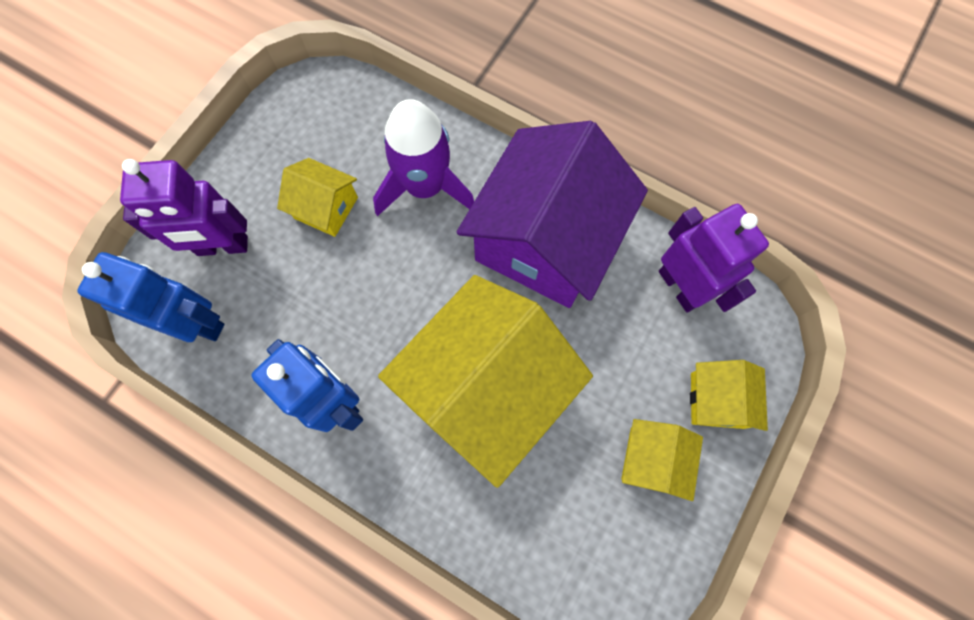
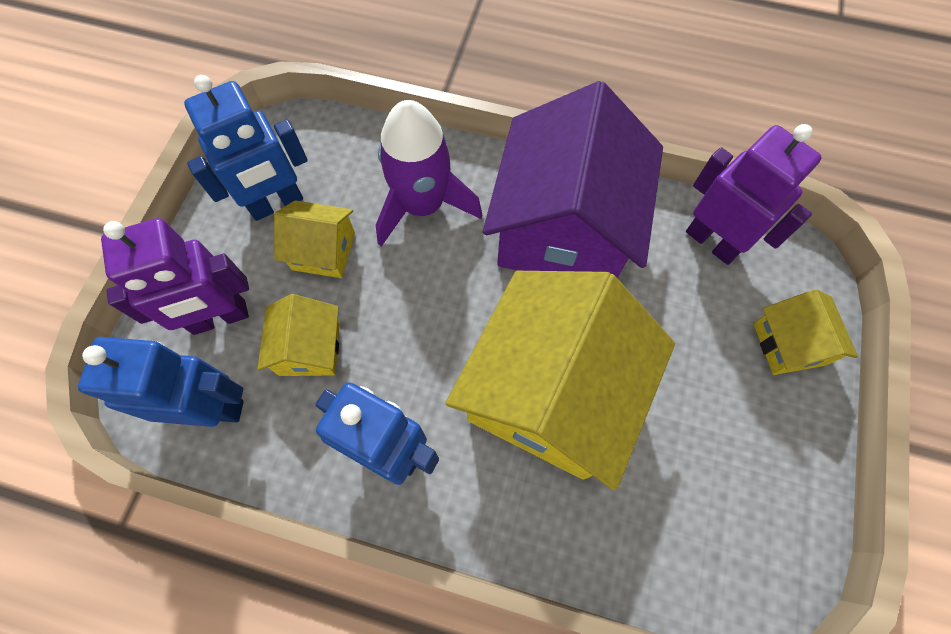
camera: 15 degrees left, 5 degrees down
(297, 154) = (277, 204): none -> blue robot
(652, 460) = (747, 422): yellow house -> yellow house (309, 349)

